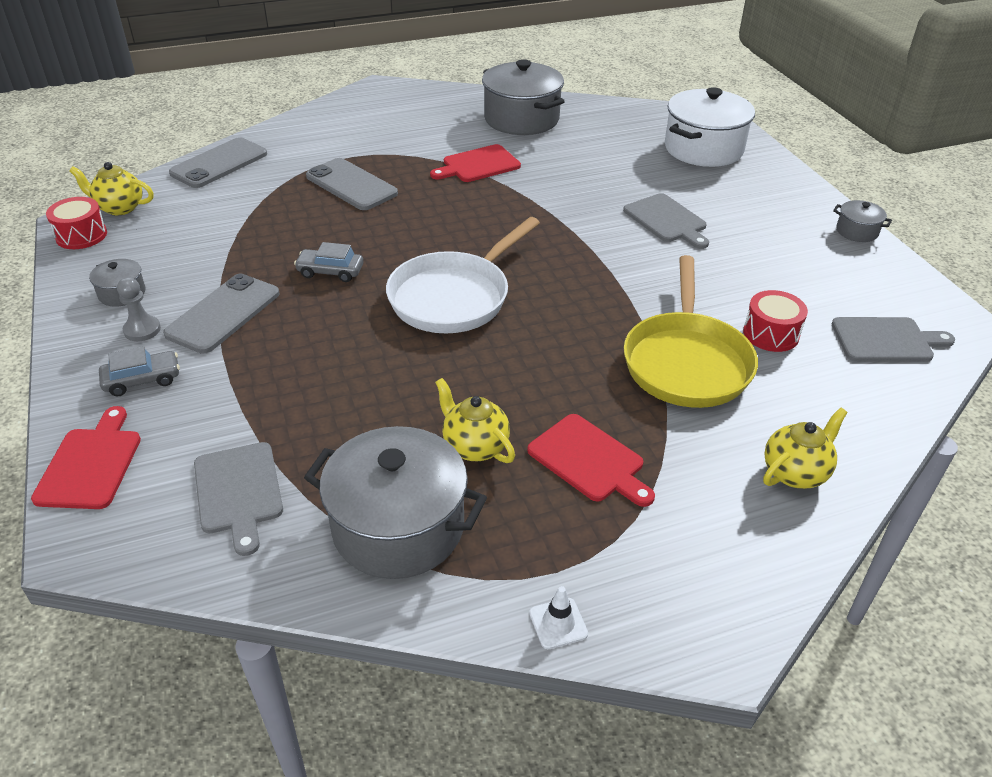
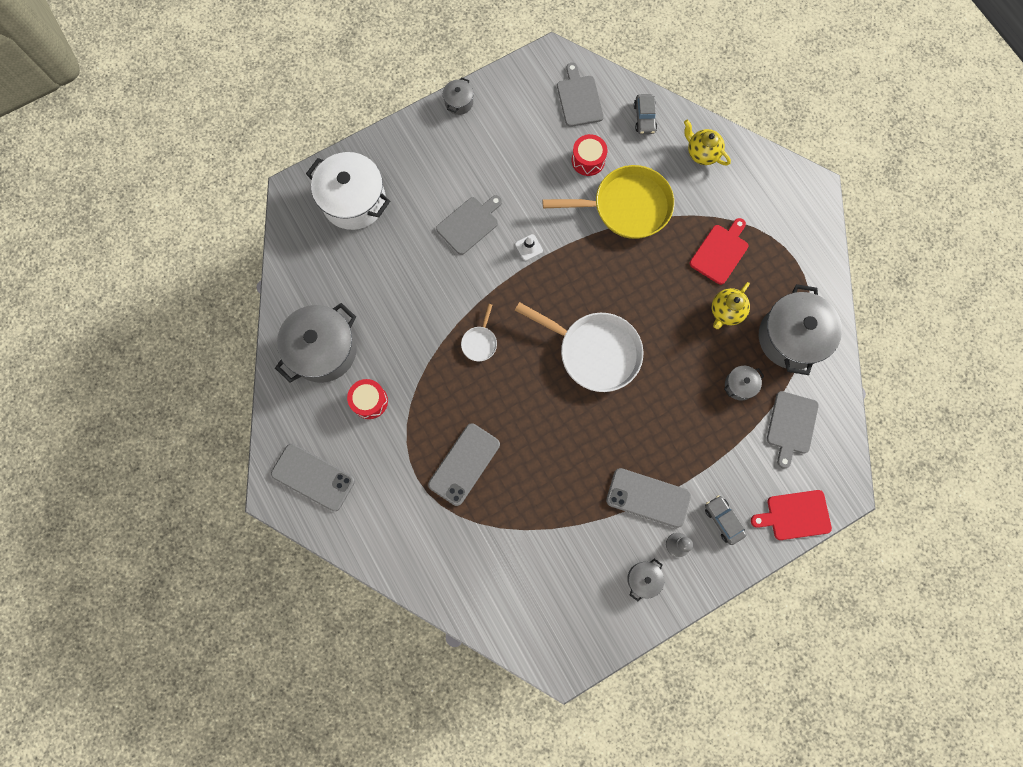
camera: 100 degrees left, 35 degrees up
(81, 235) = (581, 650): red drum -> red drum (369, 401)
(120, 208) = (536, 640): yellow teapot -> none
(219, 163) = (450, 589): grey phone -> grey phone (313, 477)
(238, 492) = (791, 425): grey cutting board -> grey cutting board turned 135 degrees clockwise
(330, 272) = (585, 442): grey car -> grey car (644, 118)
(339, 439) = (739, 385): none -> grey pot
(478, 165) = (412, 371): red cutting board -> none
(499, 210) = (480, 342): none -> white pan
(558, 623) = (823, 255): white traffic cone -> white traffic cone (529, 247)

